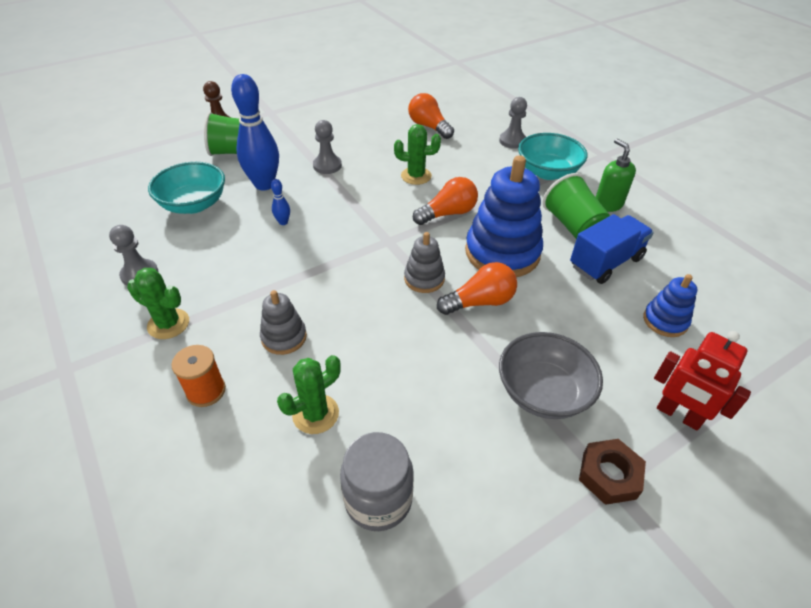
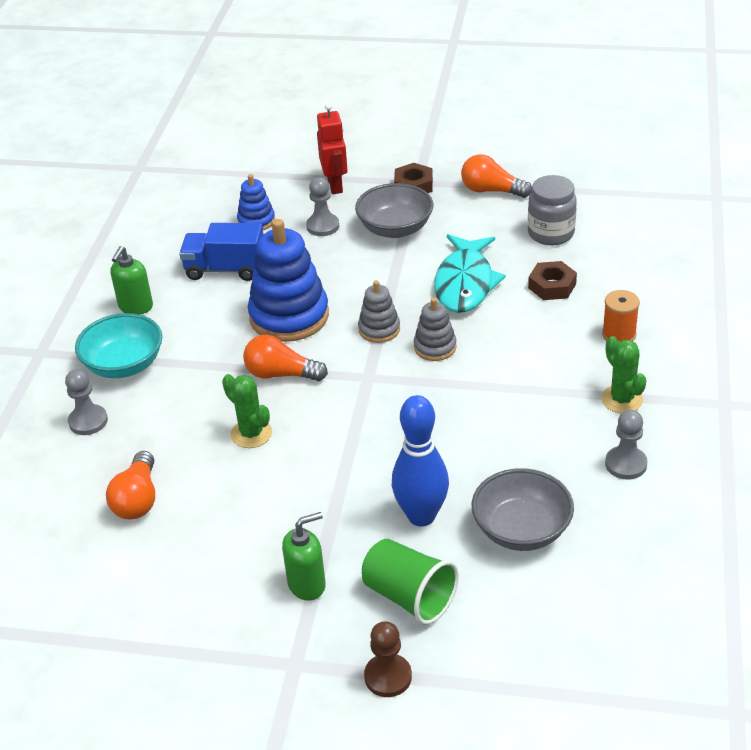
camera: 135 degrees left, 5 degrees down
(194, 204) = (521, 530): turquoise bowl -> grey bowl
(283, 222) = (444, 451): blue bowling pin -> none
(284, 337) = (534, 342): grey stacking toy -> grey stacking toy (435, 347)
(297, 135) = (307, 584): none -> green soap dispenser
(315, 414) = (552, 286): green cactus -> brown nut
(327, 165) = (325, 505): grey pawn -> grey pawn (322, 226)
(403, 365) = (465, 283): none -> turquoise fish
(480, 302) = (360, 292): orange light bulb -> orange light bulb (491, 191)
(572, 226) = (198, 306): green cup -> none

